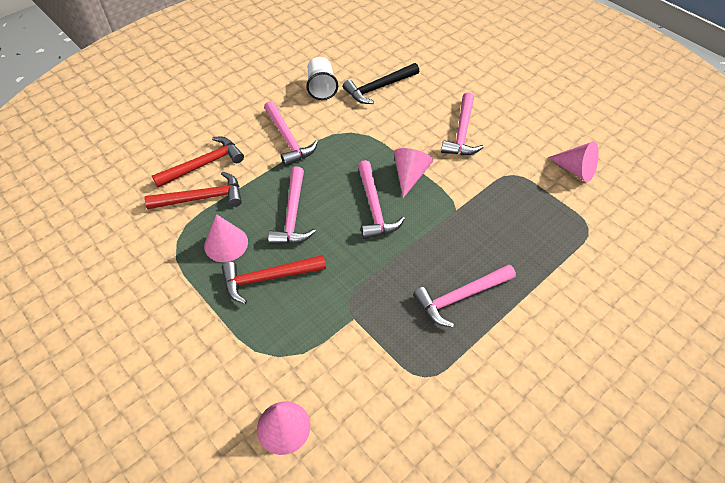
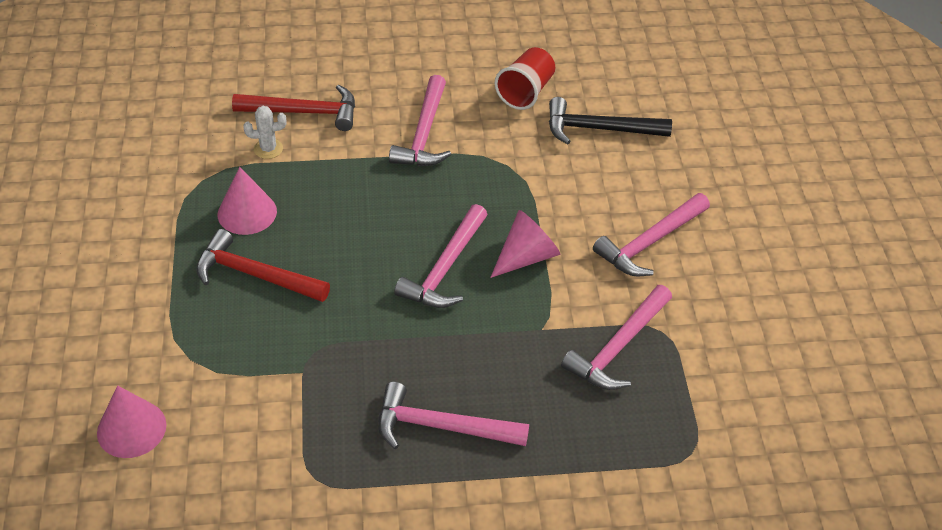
camera: 35 degrees right, 5 degrees down
(202, 198) = (268, 149): red hammer -> white cactus
(292, 215) = (345, 223): pink hammer -> pink hammer (618, 347)
(321, 88) = (526, 92): white cup -> red cup
(575, 170) = (756, 375): pink cone -> none

